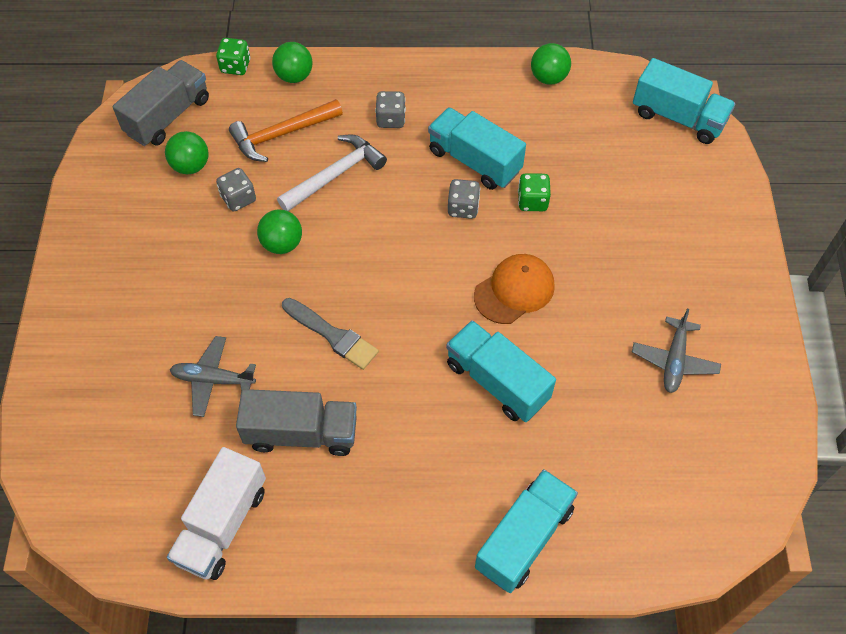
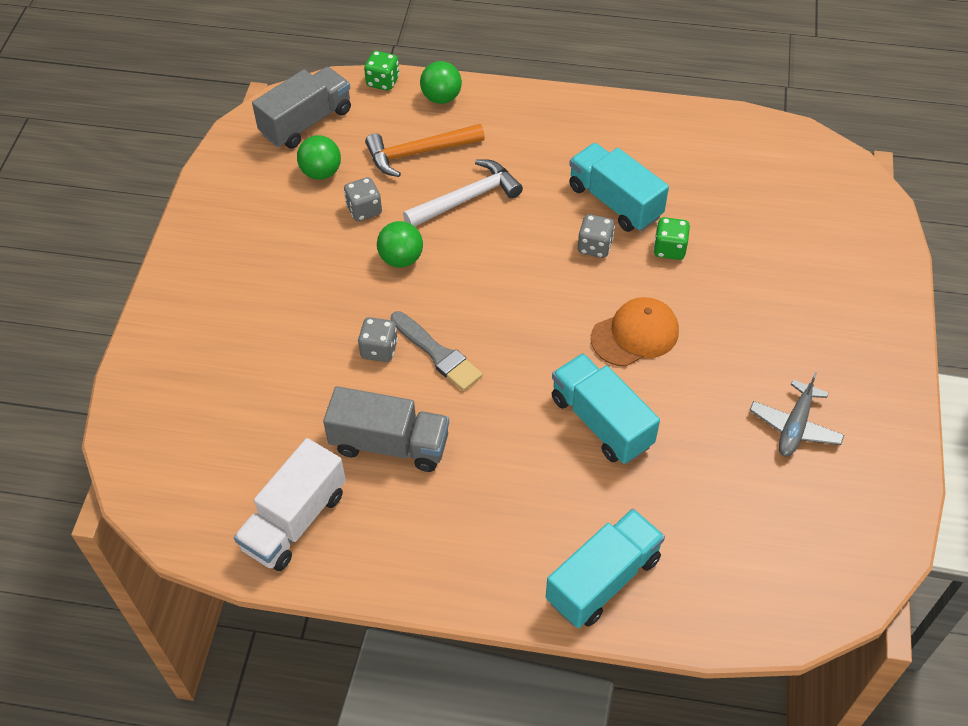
camera: 10 degrees right, 5 degrees down
(213, 380) = (309, 380): grey plane -> none
(391, 119) = (534, 151): grey dice -> grey dice (379, 349)
(548, 78) = (708, 128): green ball -> none
(678, 117) = (841, 183): turquoise truck -> none

